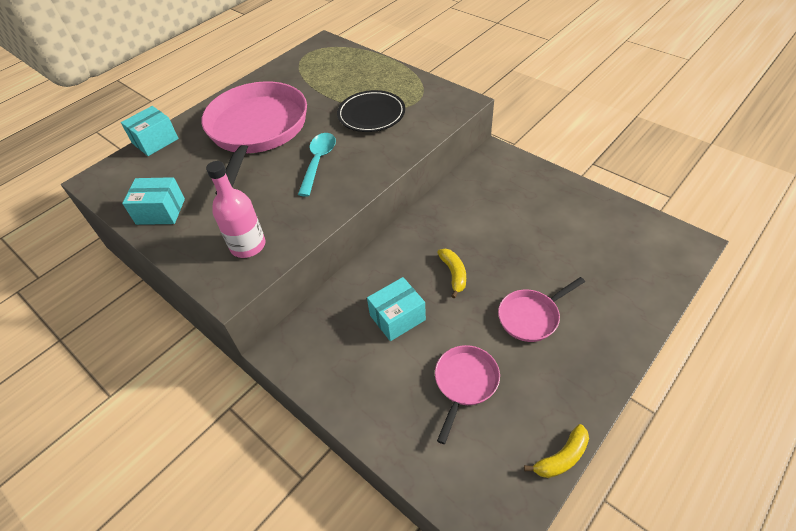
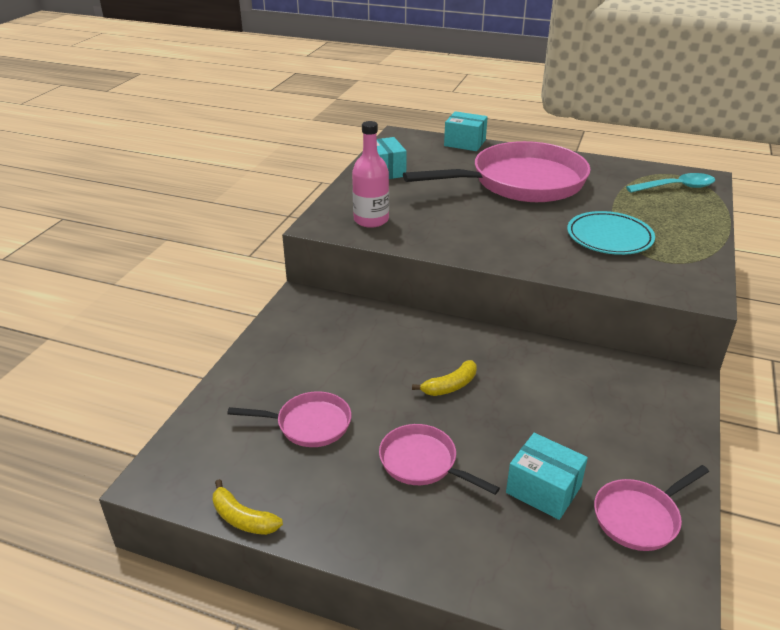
camera: 65 degrees right, 15 degrees down
(318, 162) = (505, 225): turquoise spoon -> turquoise spoon (676, 187)
(371, 115) = (609, 237): black plate -> turquoise plate
(397, 317) = (369, 358): turquoise box -> turquoise box (543, 489)
(605, 222) = (639, 517): none -> pink pan

